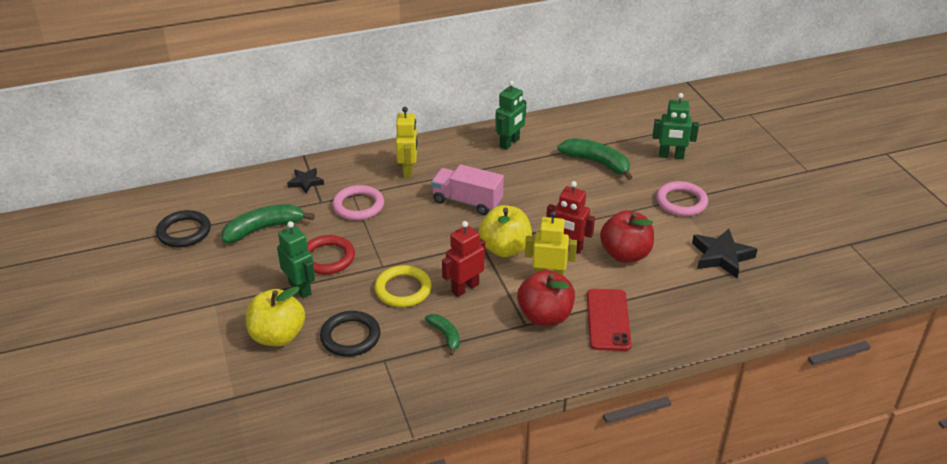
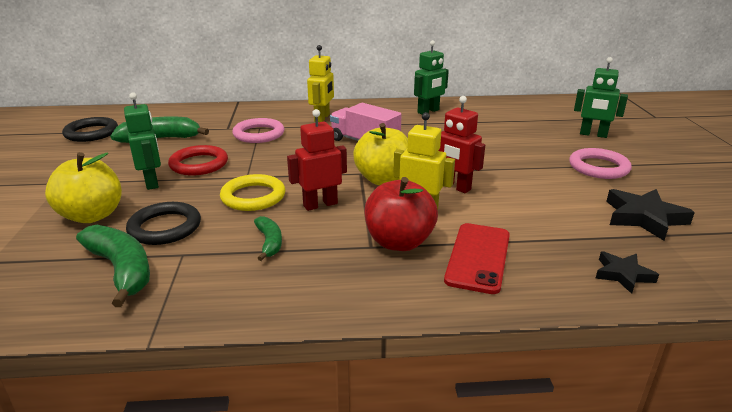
camera: 15 degrees right, 10 degrees down
(306, 182) = (225, 116): black star -> black star (623, 275)
(597, 163) = (511, 131): green banana -> green banana (121, 270)
(625, 254) = (520, 201): red apple -> none

